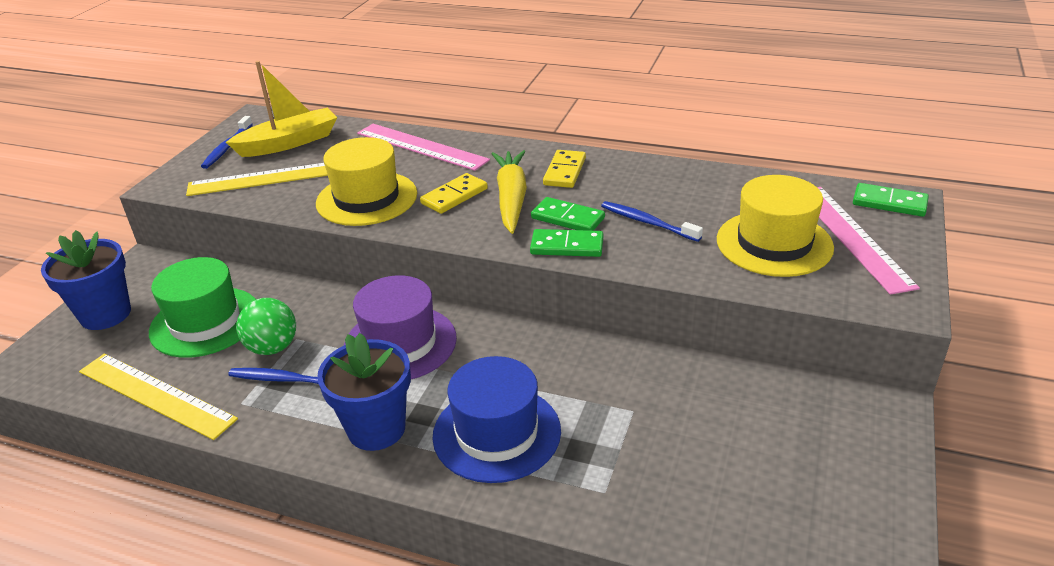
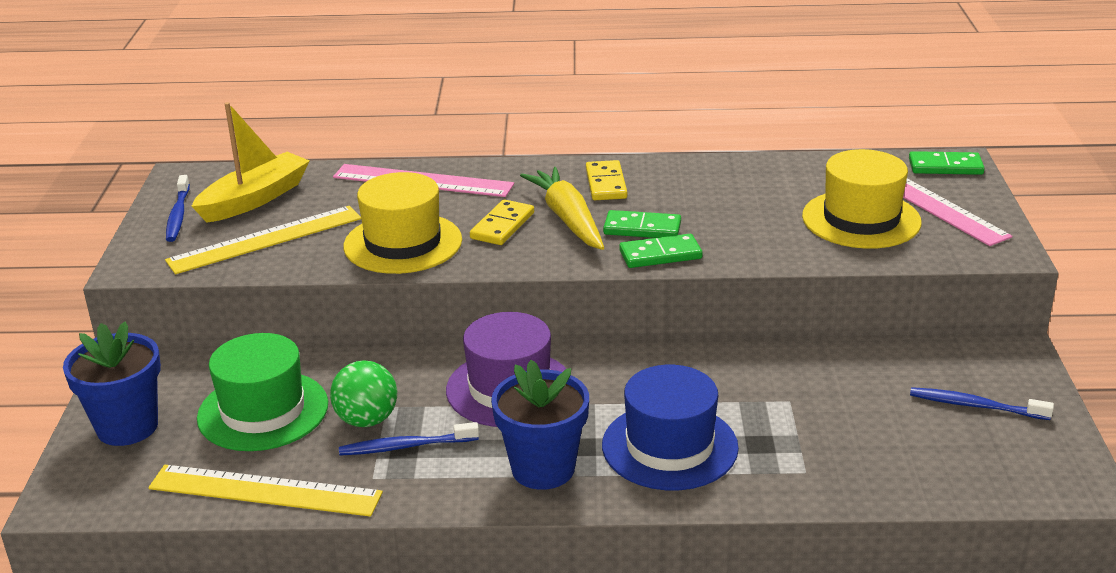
camera: 20 degrees left, 5 degrees down
(647, 222) = (726, 220): blue toothbrush -> blue toothbrush (975, 406)

